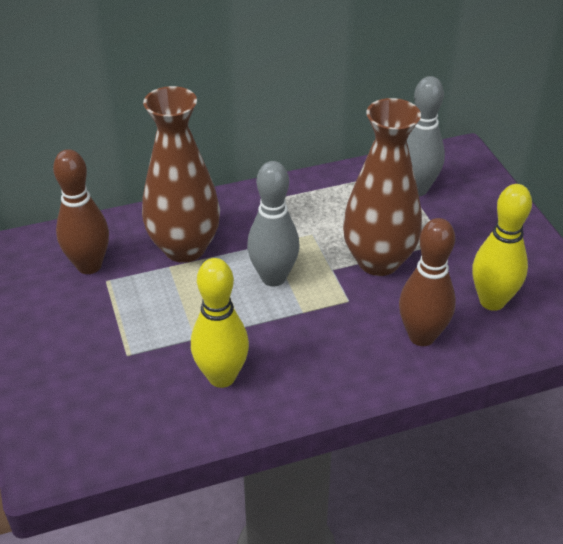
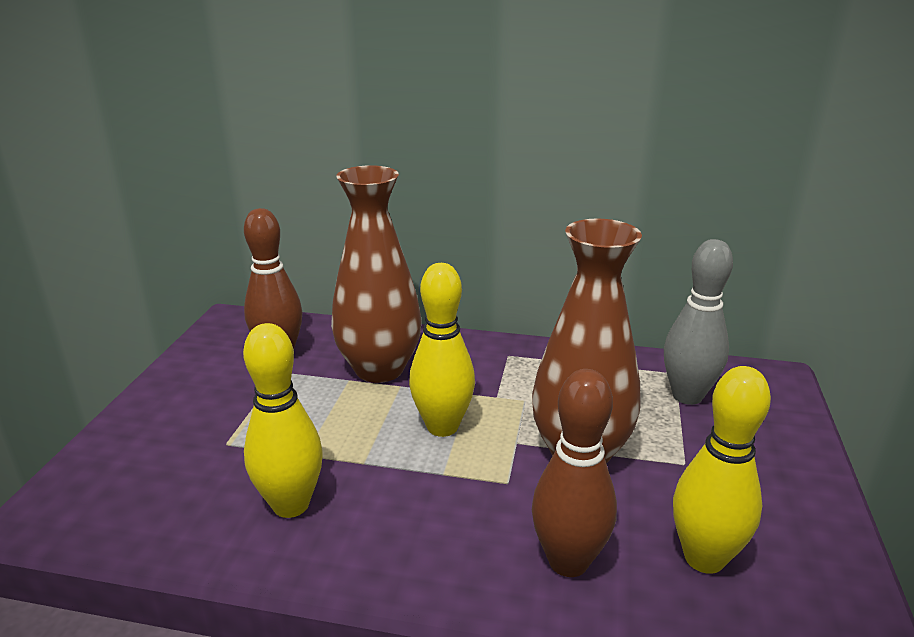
camera: 30 degrees right, 15 degrees down
(273, 277) = (442, 427): grey bowling pin -> yellow bowling pin

